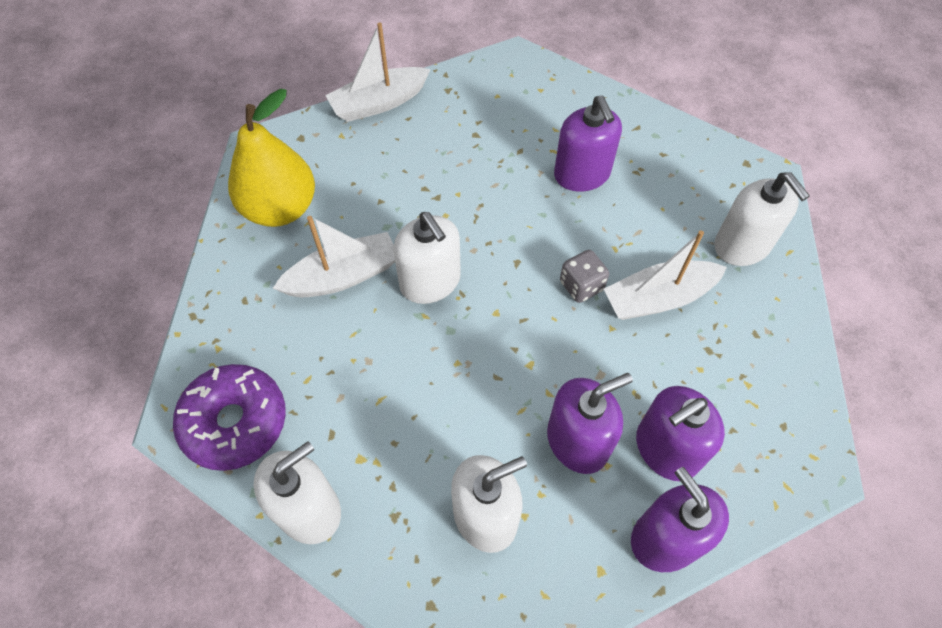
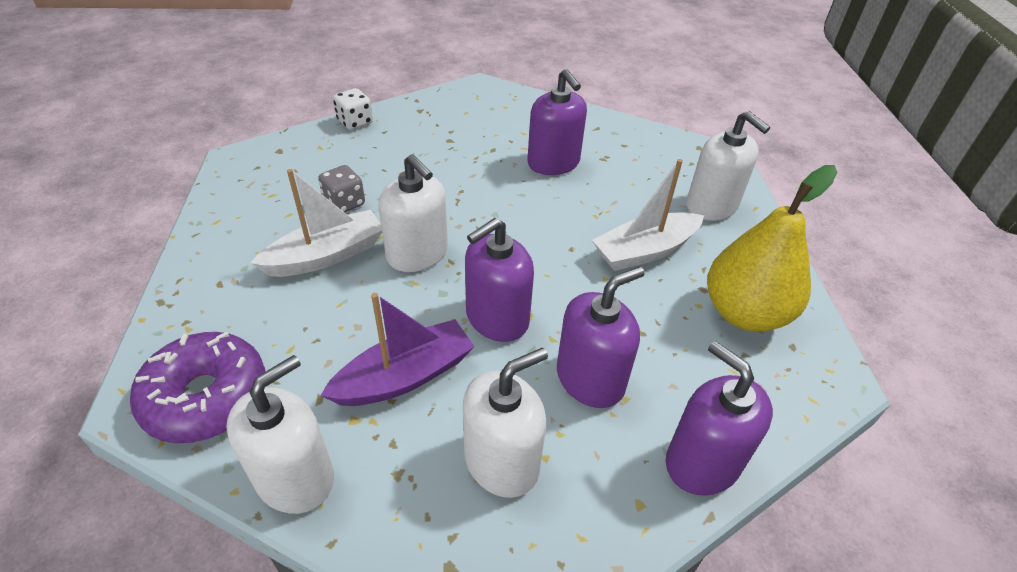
camera: 10 degrees left, 15 degrees down
(280, 209) = (259, 205): yellow pear -> yellow pear (744, 313)
(379, 103) = (355, 122): white boat -> white dice
(407, 419) = (404, 376): none -> purple boat
(581, 286) = (569, 247): grey dice -> grey dice (344, 203)
(666, 449) = (683, 377): purple soap dispenser -> purple soap dispenser (497, 318)

